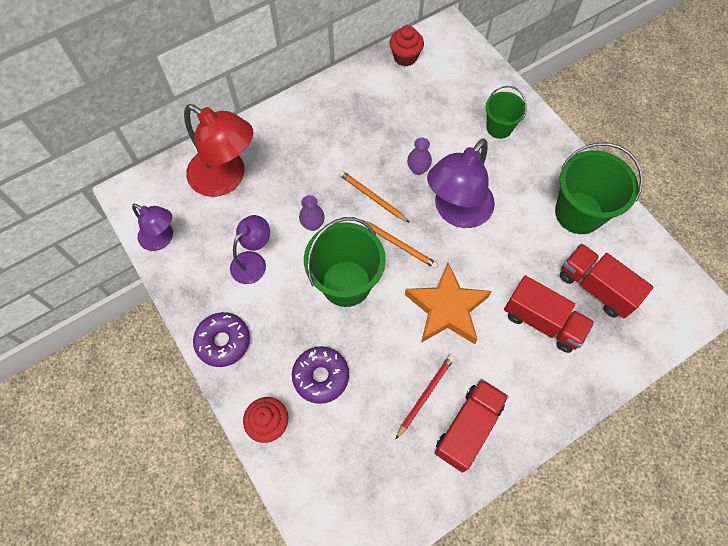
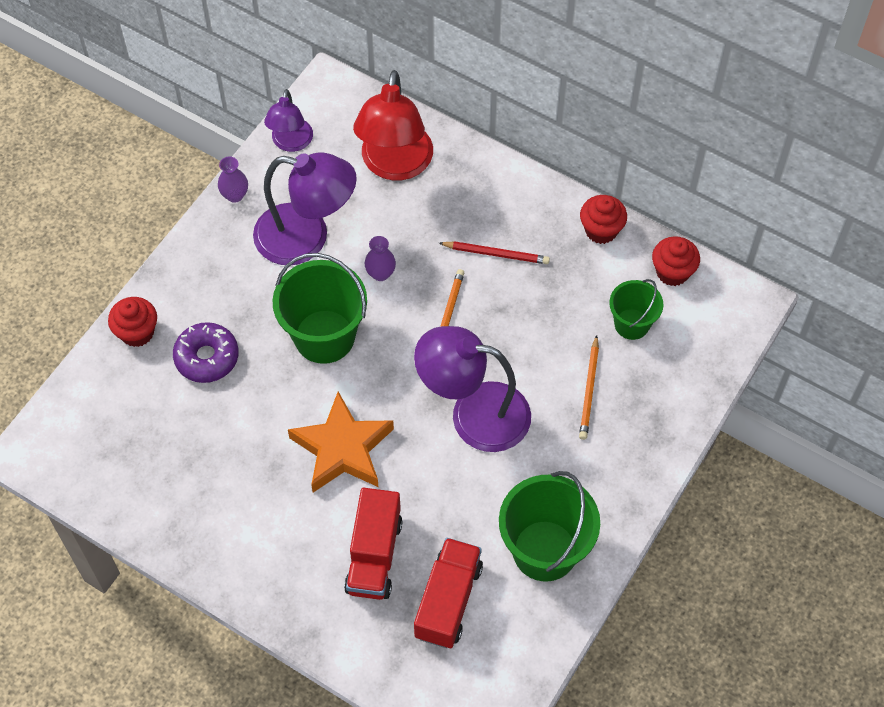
camera: 65 degrees right, 5 degrees down
(223, 341) = (204, 252): purple donut -> none
(253, 261) = (306, 238): purple lamp -> purple lamp, size x1.73
(352, 81) = (601, 230): none -> red cupcake
(399, 244) = (399, 370): orange pencil -> orange pencil (589, 390)
(418, 169) = (512, 350): purple vase -> purple vase (235, 195)
(425, 395) = (231, 464): red pencil -> red pencil (496, 254)
(468, 428) = (212, 520): red truck -> none
(499, 127) = (624, 418): green bucket -> green bucket (632, 324)

